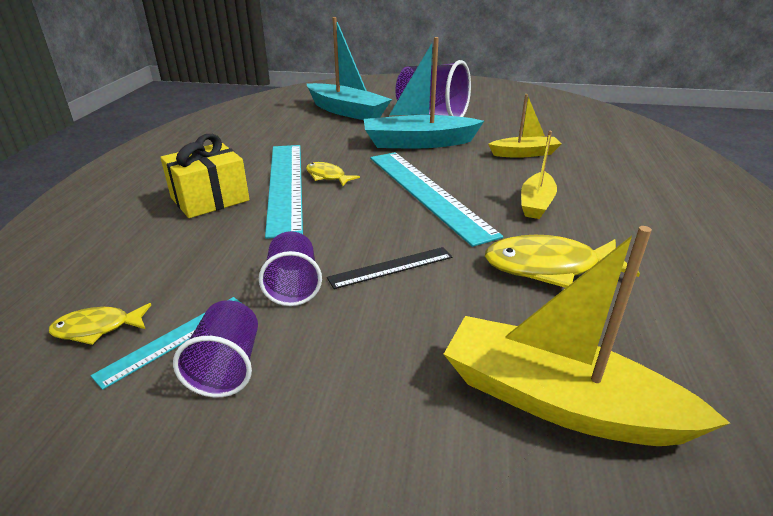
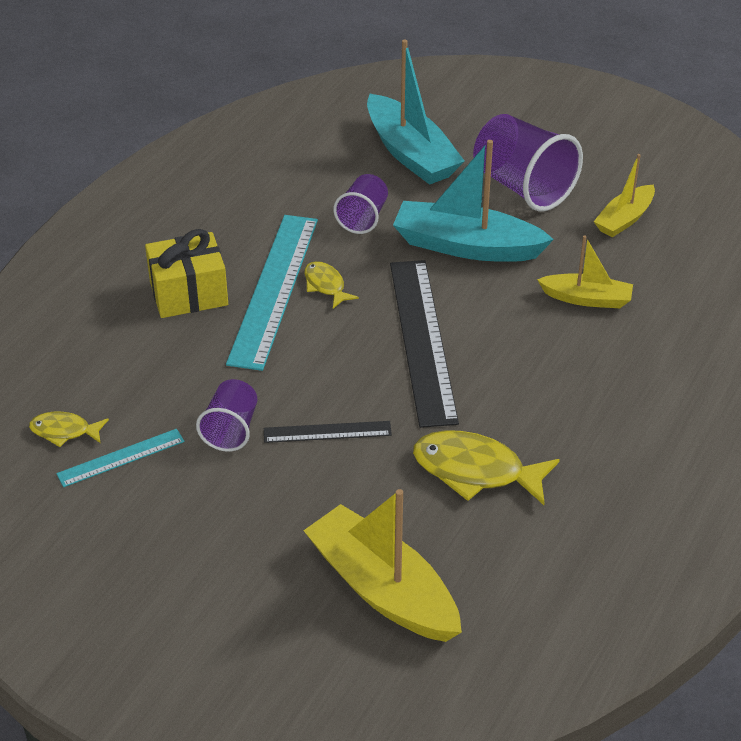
camera: 20 degrees right, 10 degrees up
(227, 367) = (154, 494): purple cup -> purple cup (363, 218)
(427, 193) = (422, 340): turquoise ruler -> black ruler
(536, 203) = (532, 386): yellow boat -> yellow boat (624, 219)

